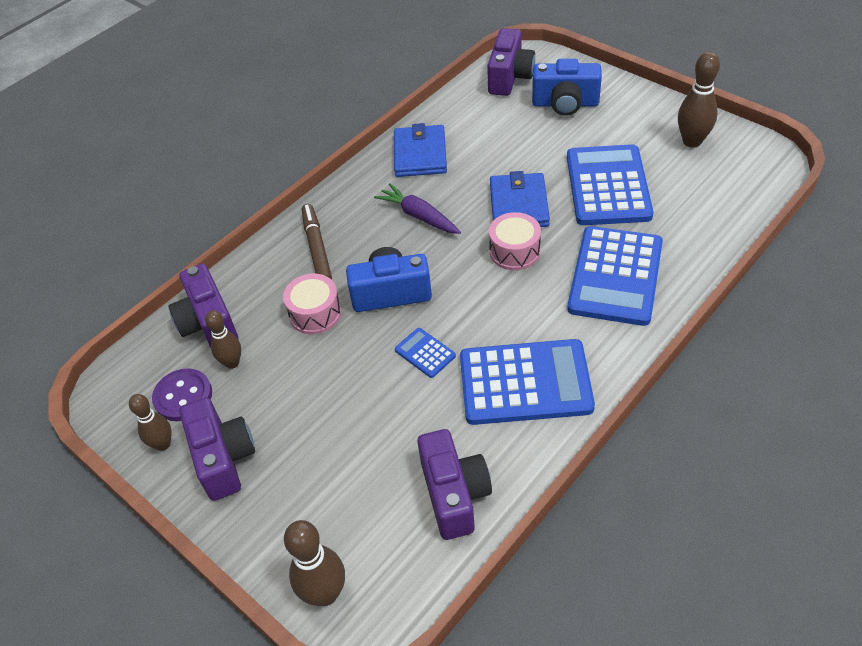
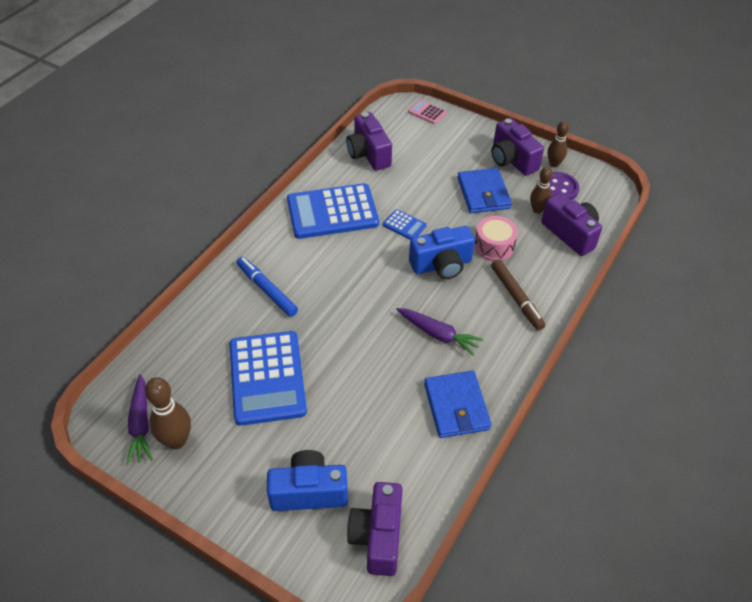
camera: 165 degrees right, 0 degrees up
(325, 593) = (427, 112): brown bowling pin -> pink calculator
(514, 251) = (349, 306): pink drum -> none
(519, 205) = (349, 352): blue wallet -> blue wallet (483, 193)
(615, 276) = (267, 290): blue calculator -> blue marker
(731, 155) = (141, 424): none -> purple carrot

